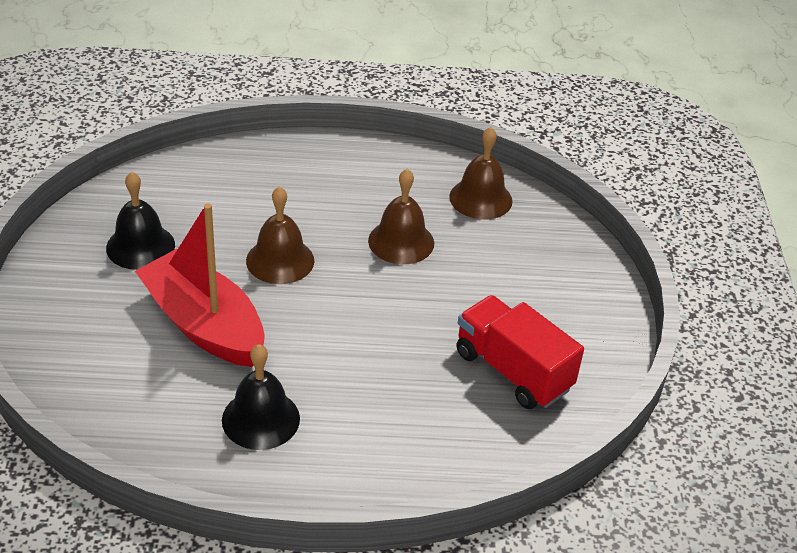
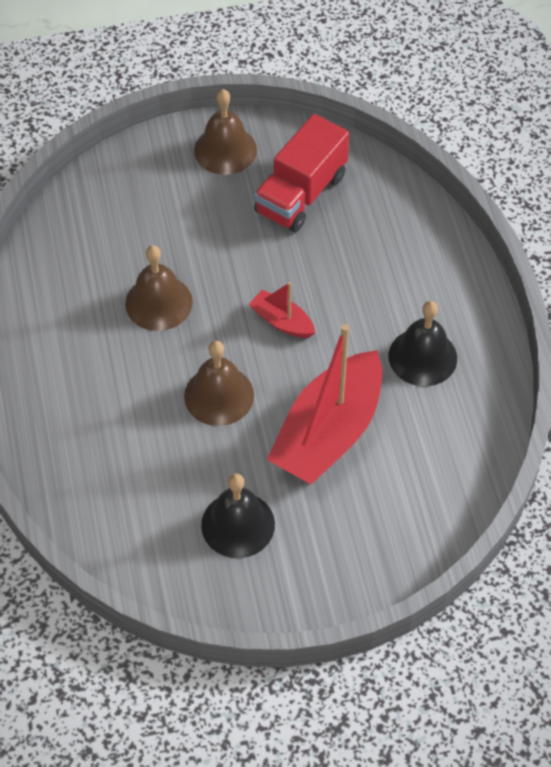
camera: 100 degrees left, 15 degrees up
(348, 320) = (282, 321): none -> red boat
(480, 198) = (71, 250): brown bell -> brown bell (225, 150)

